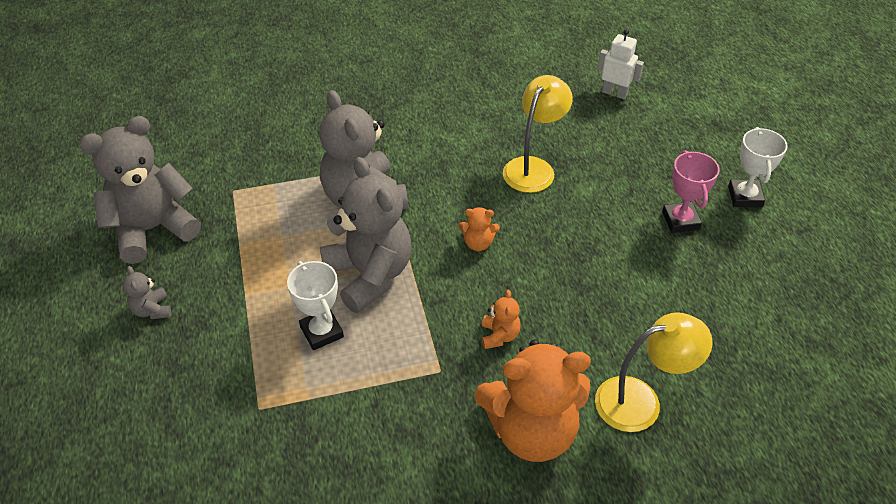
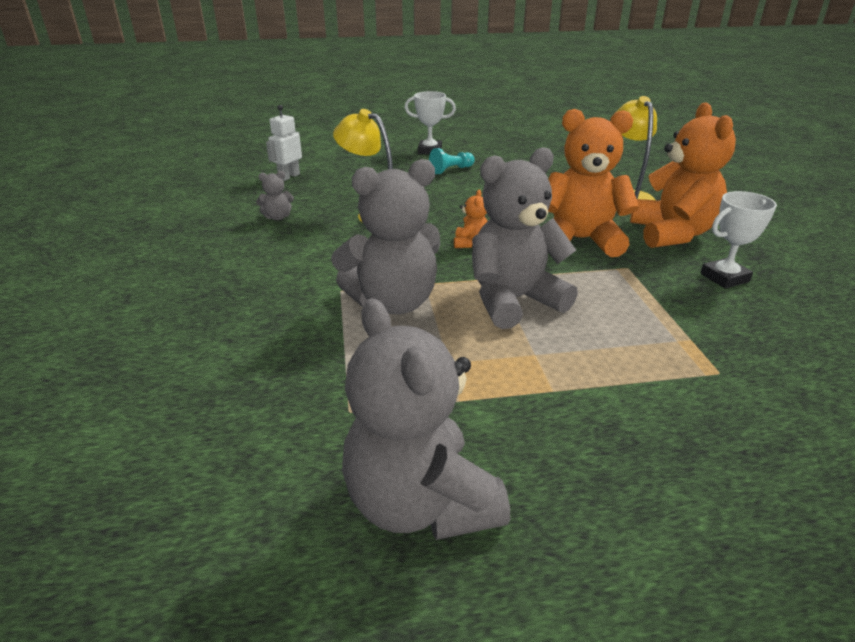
camera: 85 degrees left, 15 degrees down
(152, 310) = (596, 484): grey teddy bear -> grey teddy bear (277, 217)
(322, 332) = (599, 331): white trophy -> white trophy (724, 277)
(499, 336) = (580, 240): orange teddy bear -> orange teddy bear, size x2.35
(680, 220) = (451, 170): pink trophy -> turquoise pawn

